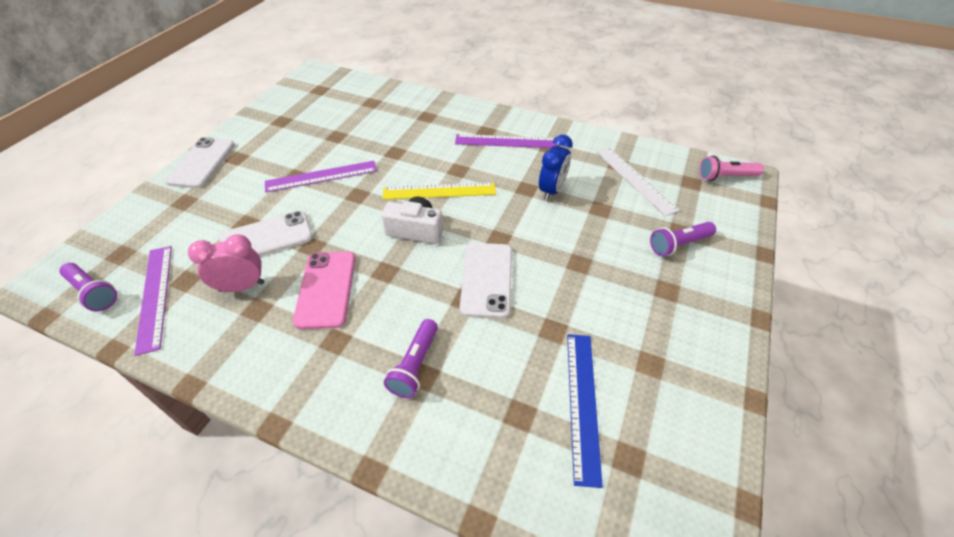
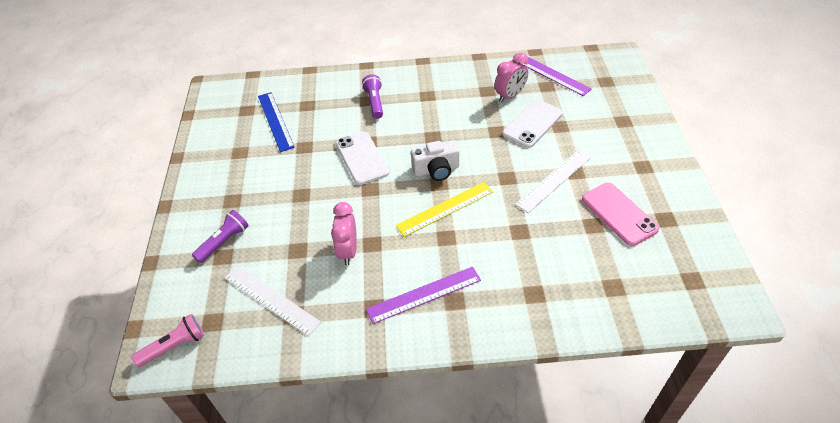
camera: 155 degrees right, 0 degrees up
(93, 292) = (586, 63): purple flashlight -> none
(202, 163) = (661, 150): white phone -> none
(321, 176) = (554, 180): purple ruler -> white ruler
(326, 289) = (459, 114): pink phone -> pink phone (619, 214)
(551, 190) = (348, 251): blue clock -> pink clock

